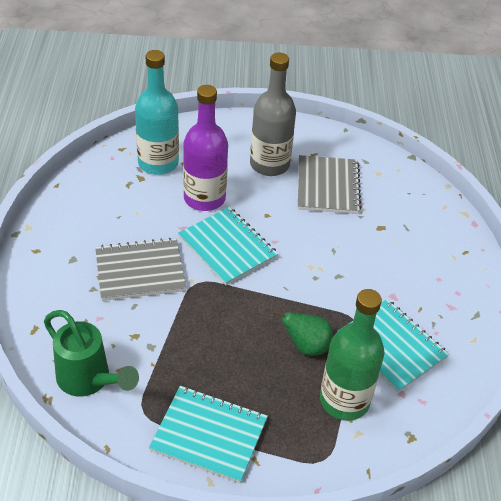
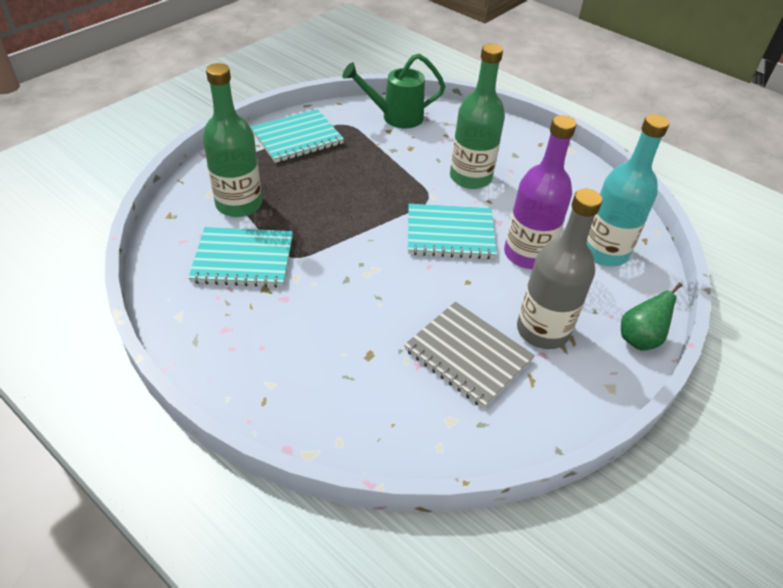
camera: 130 degrees right, 0 degrees up
(140, 271) = (470, 177): grey notebook -> green bottle
(306, 346) = (303, 215): green pear -> green pear (639, 339)

